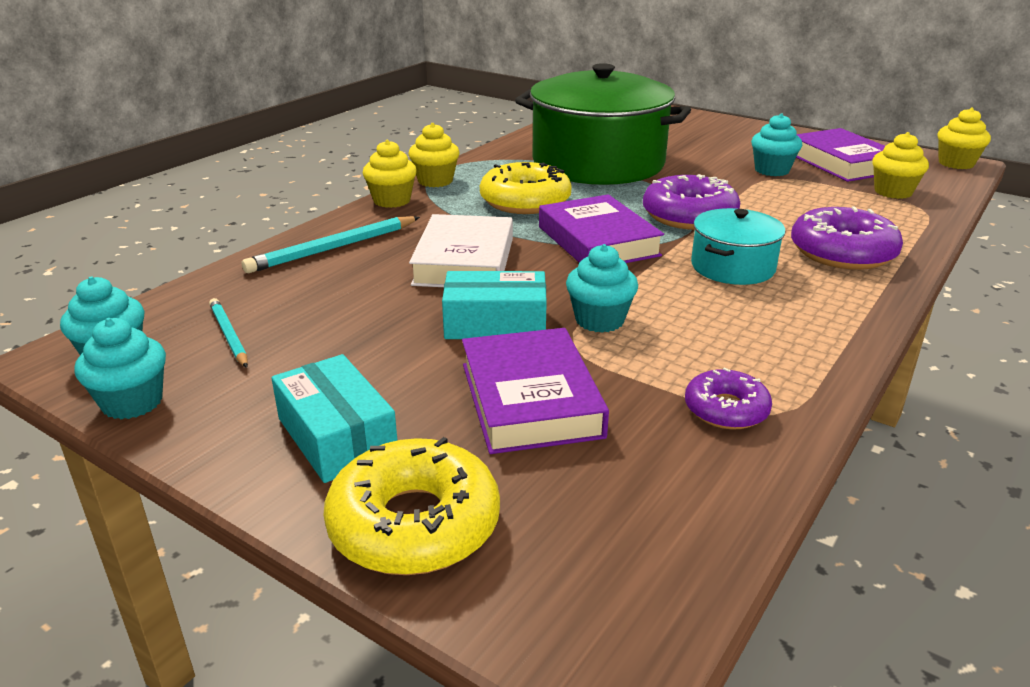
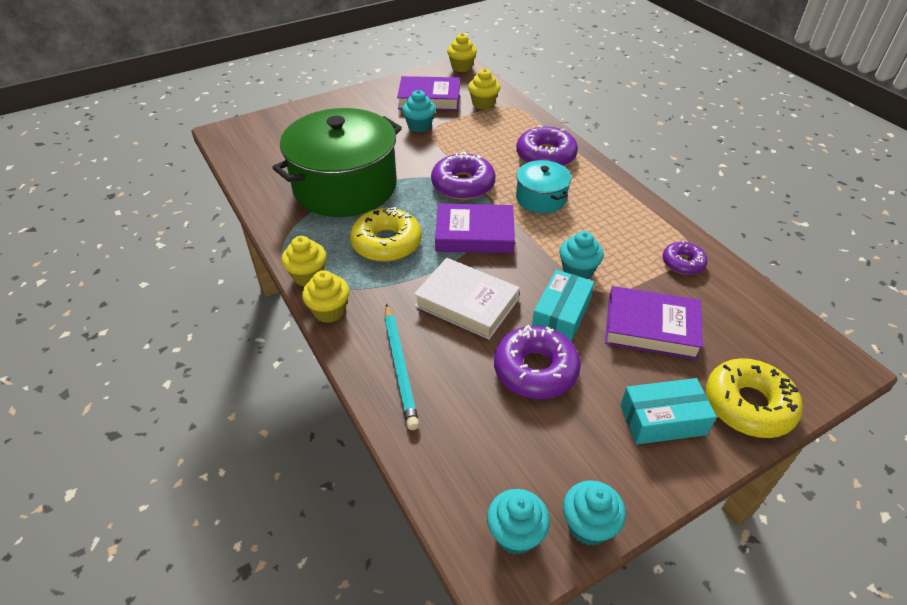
camera: 65 degrees left, 15 degrees up
(229, 335) = (514, 455): turquoise pencil -> none
(378, 323) = (535, 370): none -> purple donut

